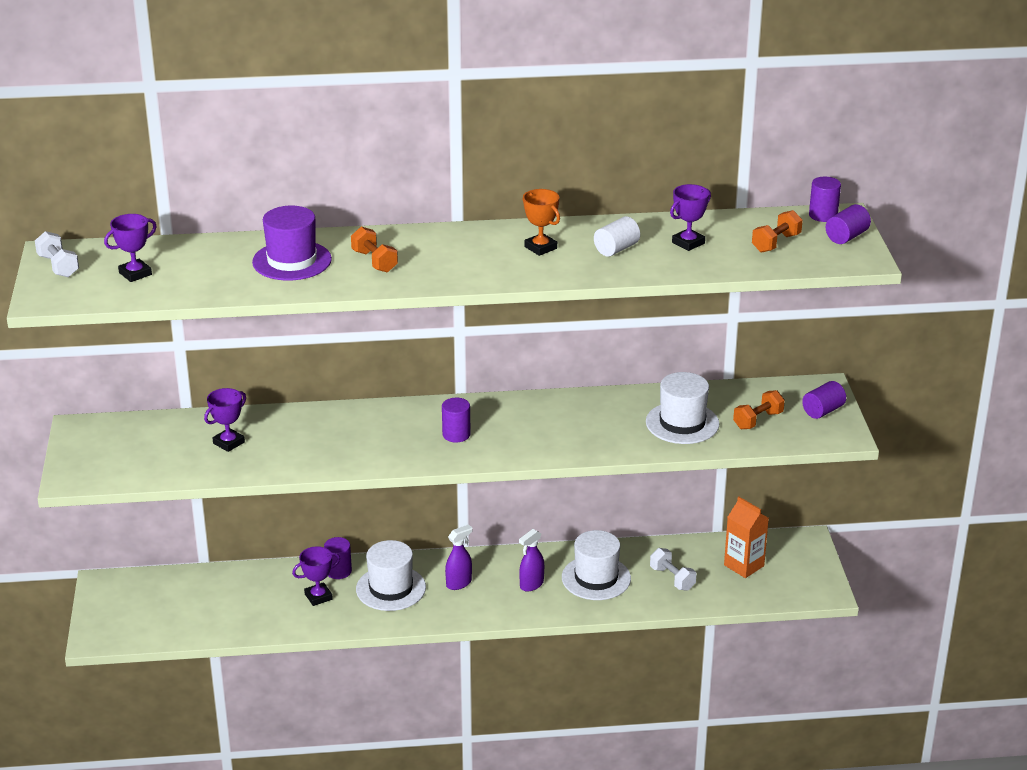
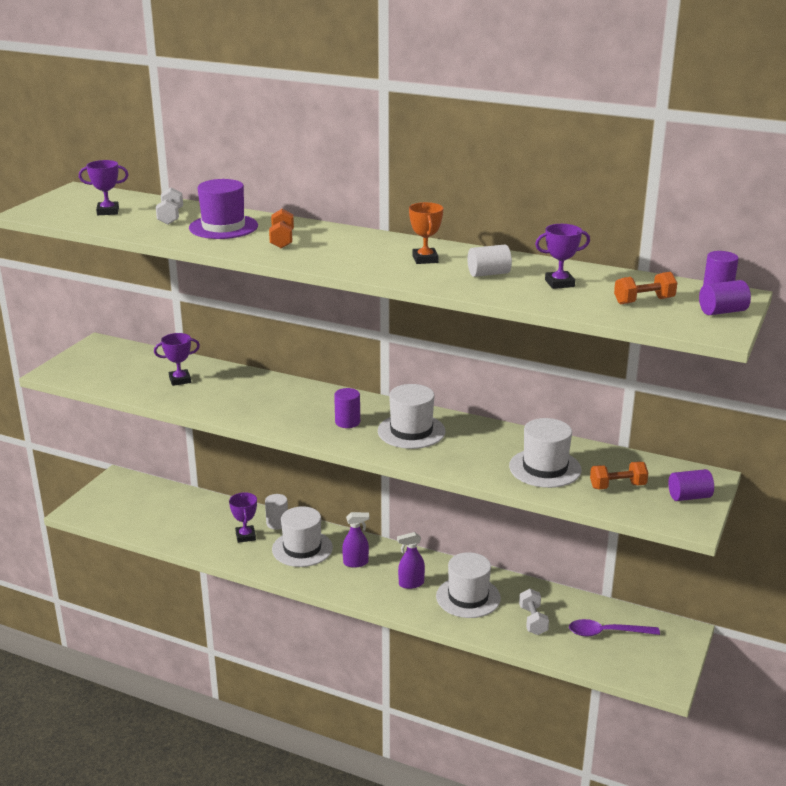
camera: 30 degrees right, 5 degrees down
(58, 266) = (68, 197): white dumbbell -> white dumbbell (170, 217)
(318, 597) = (245, 536): purple trophy -> purple trophy turned 75 degrees clockwise
(338, 571) = (277, 523): purple cylinder -> white cylinder
(527, 424) = (411, 431): none -> white hat
(744, 565) = (606, 632): orange carton -> purple spoon

